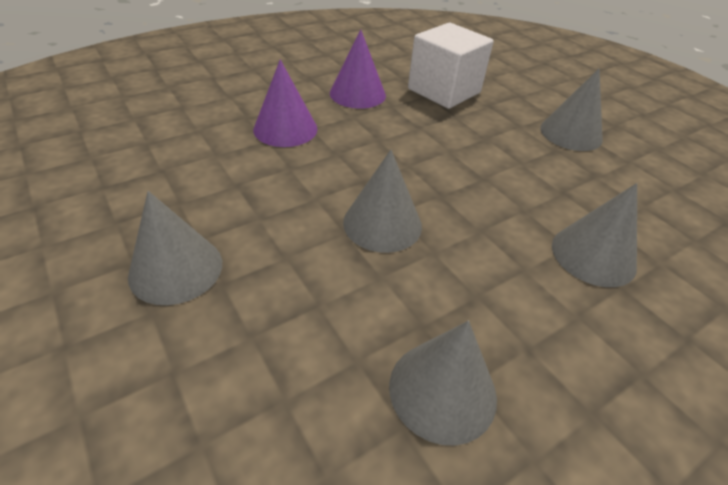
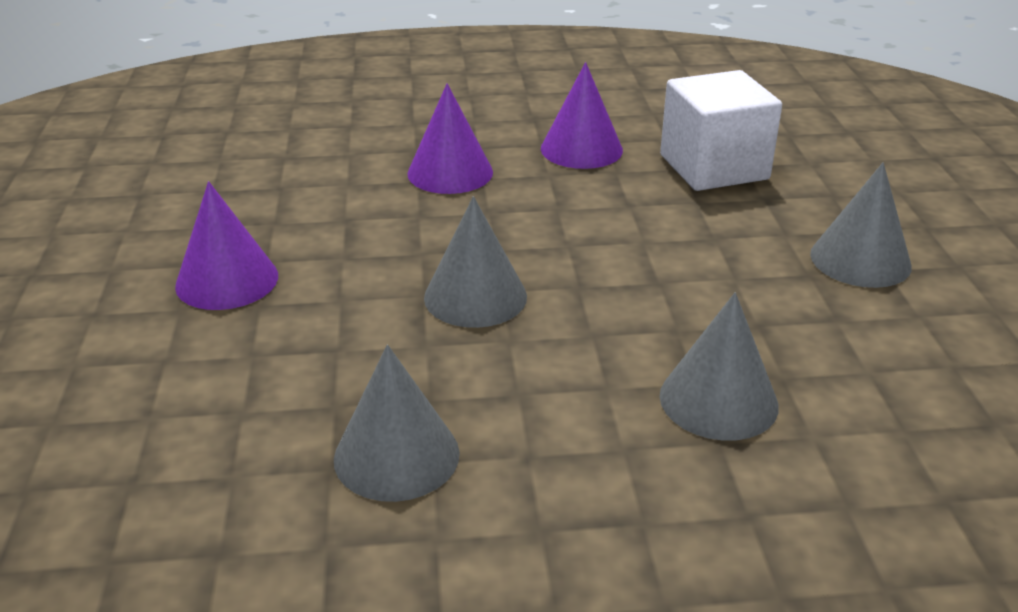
camera: 30 degrees right, 10 degrees down
(176, 269) = (227, 280): grey cone -> purple cone

